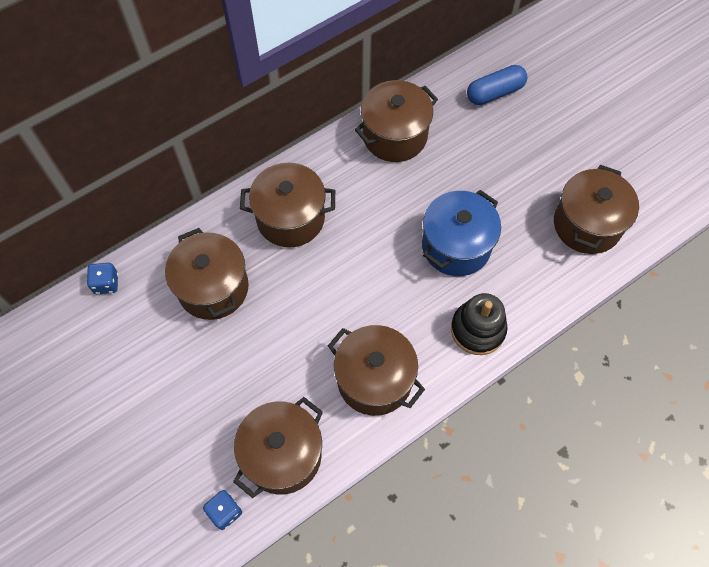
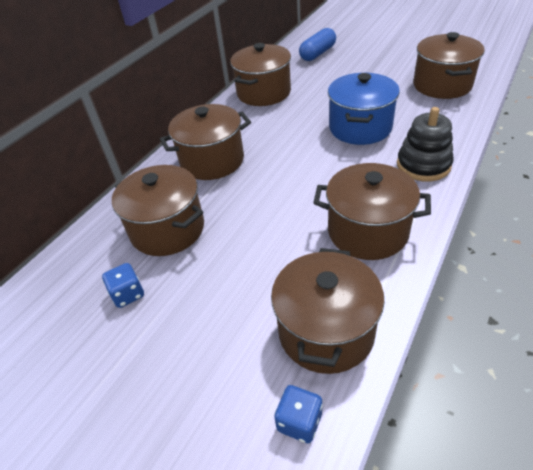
camera: 20 degrees left, 20 degrees down
(106, 283) = (52, 269): blue dice -> blue dice (128, 294)

